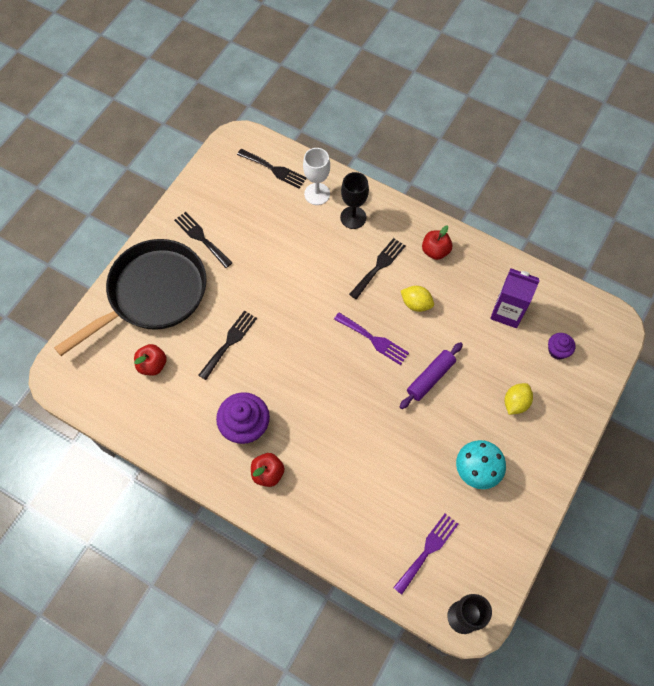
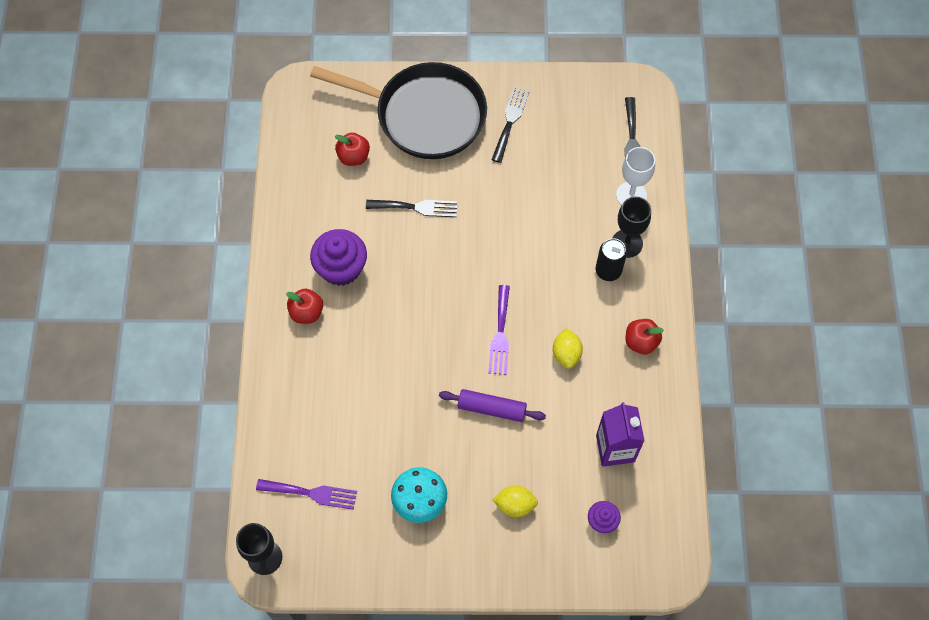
camera: 60 degrees right, 0 degrees up
(367, 241) = (608, 271): none -> black can
(379, 266) = (586, 297): black fork -> none

